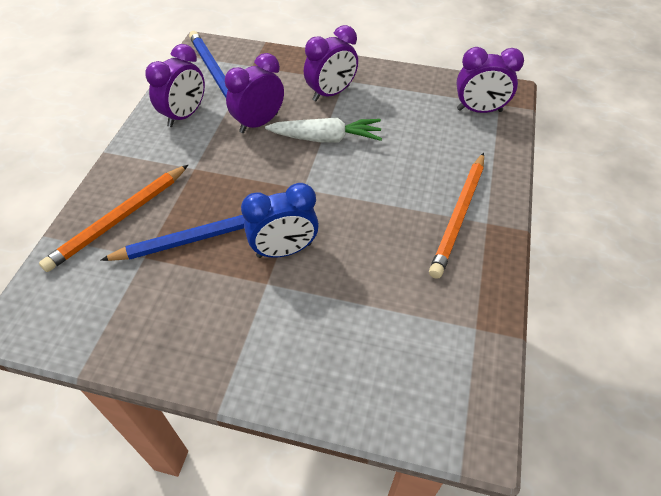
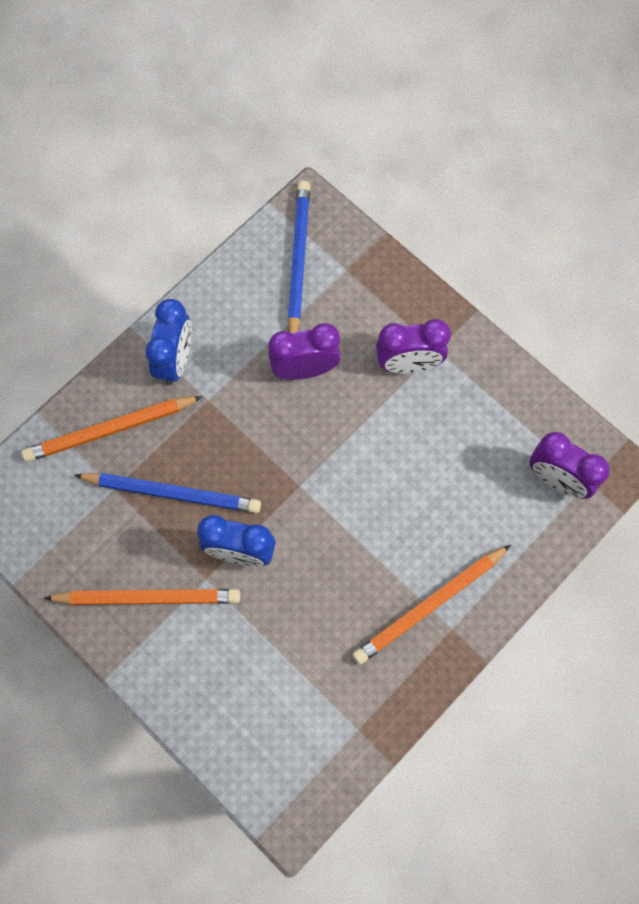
camera: 30 degrees right, 20 degrees up
(152, 156) = (175, 360): none -> blue clock
(185, 115) = (234, 316): purple clock -> none
(222, 322) = (147, 598): none -> orange pencil
(326, 138) = (362, 430): white carrot -> none

